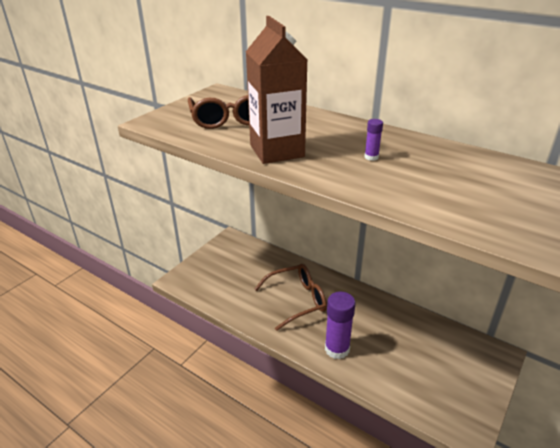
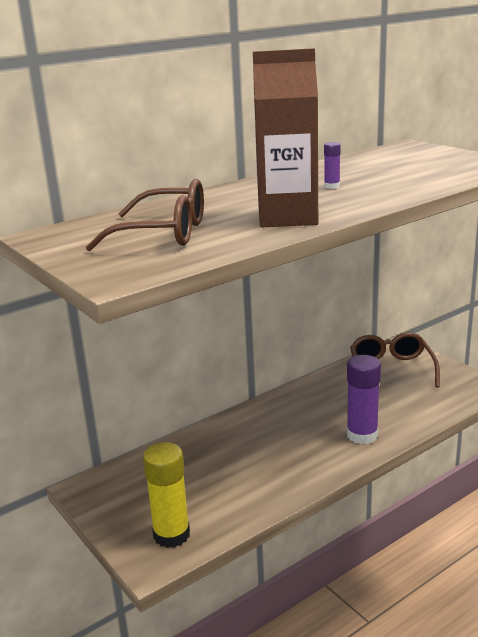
camera: 70 degrees left, 10 degrees down
(201, 281) = (171, 535): none -> yellow glue stick
(297, 300) = (266, 449): brown glasses -> brown glasses (391, 370)

